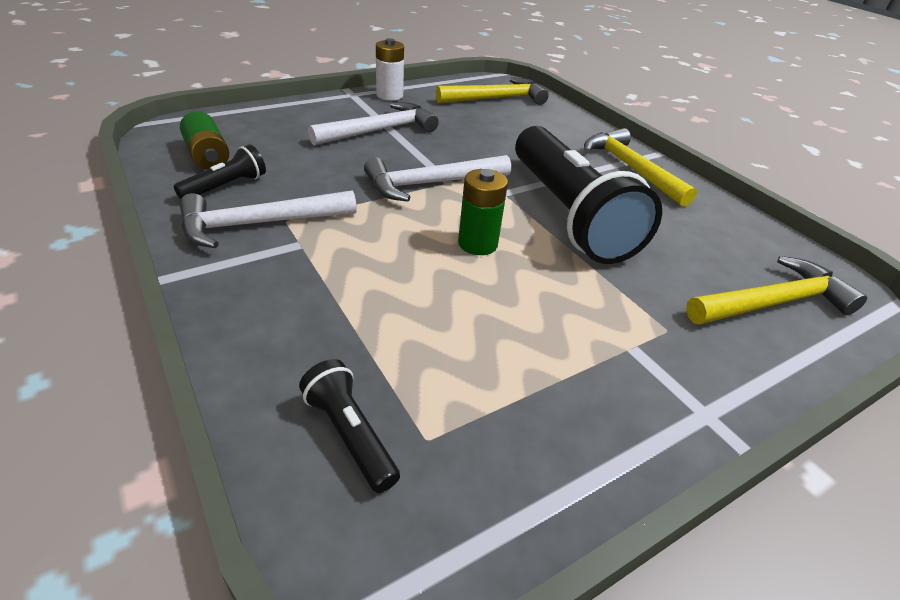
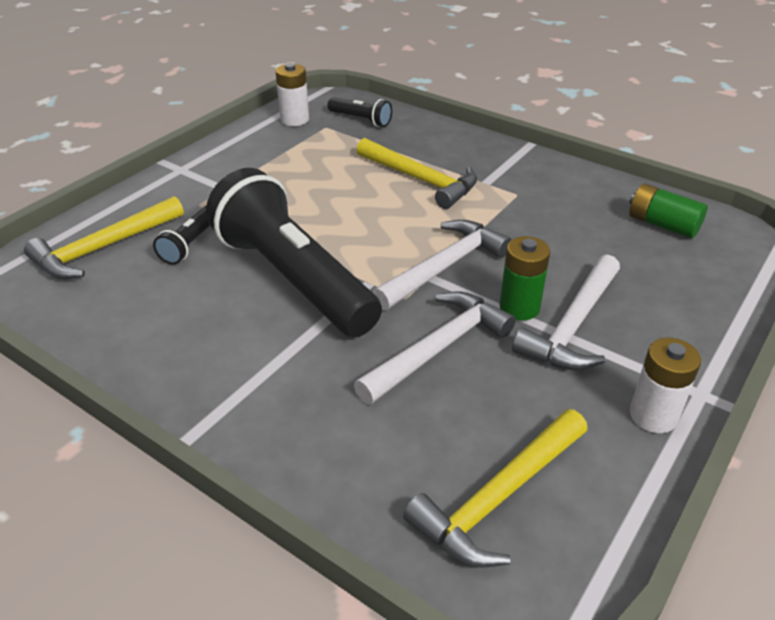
camera: 160 degrees right, 0 degrees up
(226, 186) = (598, 204): black flashlight -> black flashlight (190, 244)
(259, 224) = (529, 186): white hammer -> white hammer (439, 349)
(476, 490) = (294, 120): none -> white battery
(477, 244) = (360, 222): green battery -> green battery (519, 307)
(631, 168) = (227, 383): yellow hammer -> yellow hammer (420, 180)

